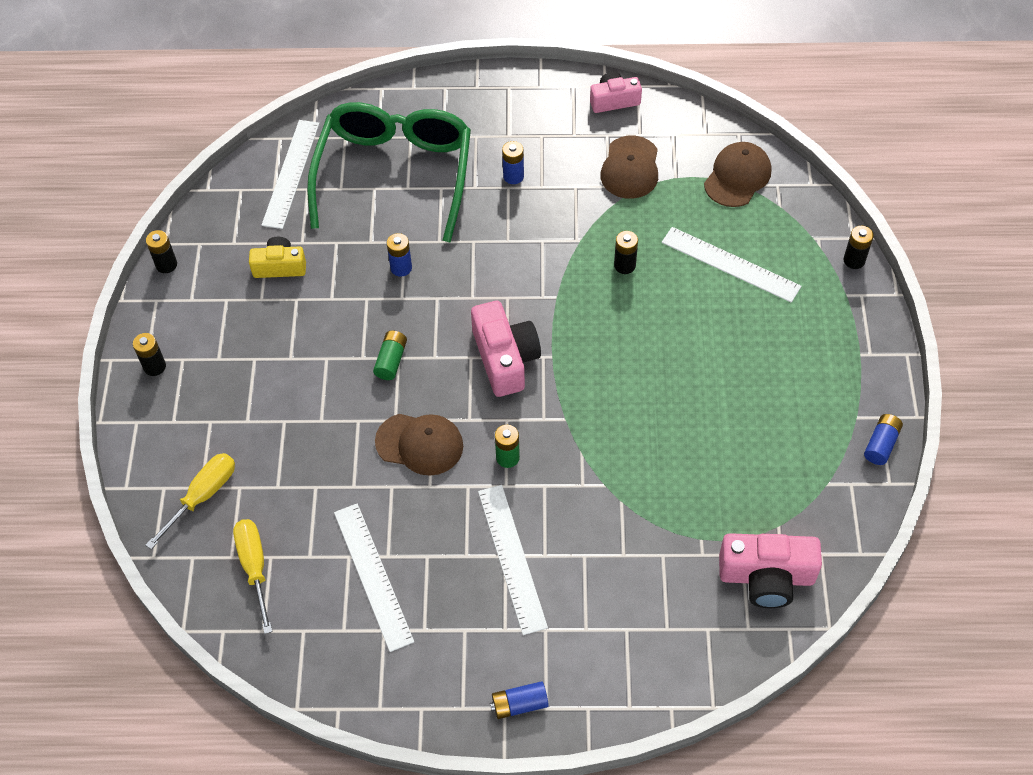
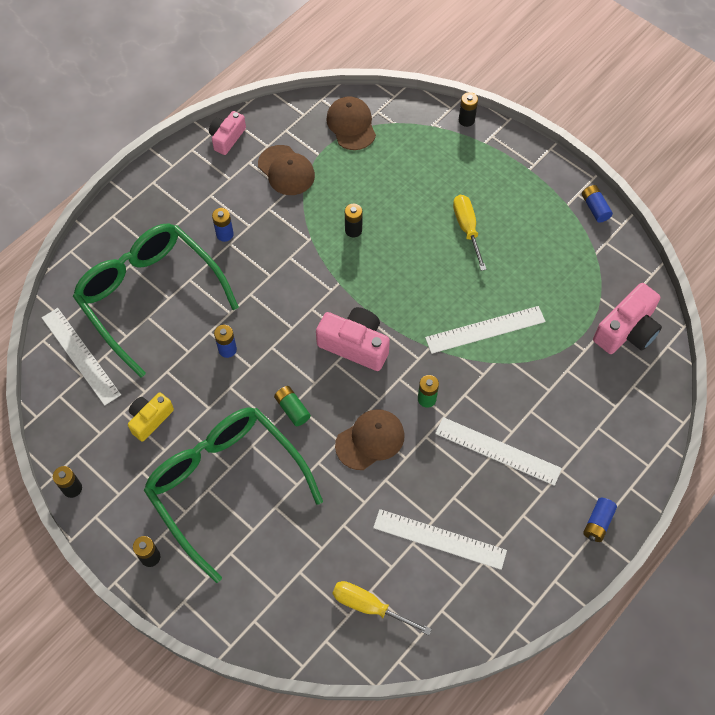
camera: 50 degrees left, 5 degrees up
(202, 496) = (285, 600): yellow screwdriver -> yellow screwdriver (467, 229)
(270, 368) = (225, 485): none -> green glasses
(730, 264) = (408, 178): white ruler -> white ruler (485, 329)

